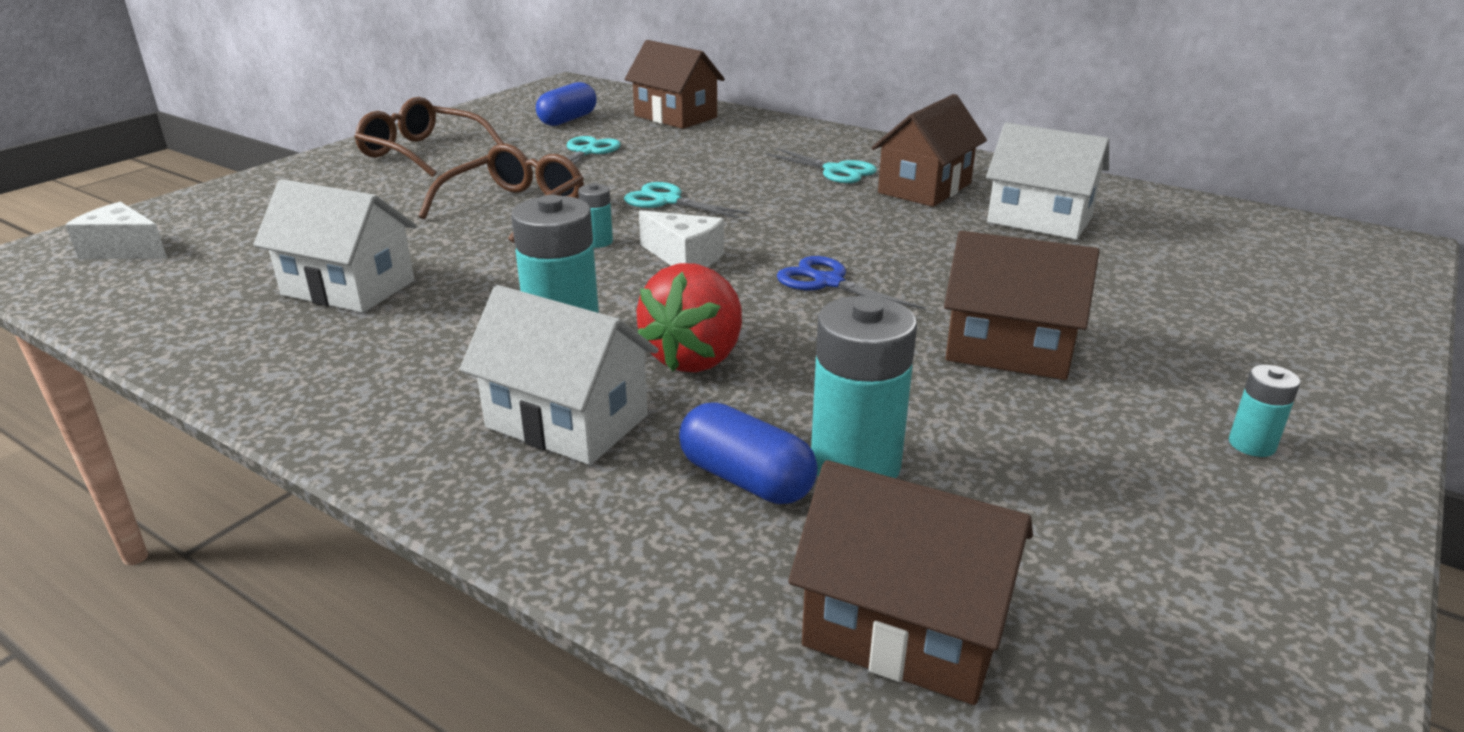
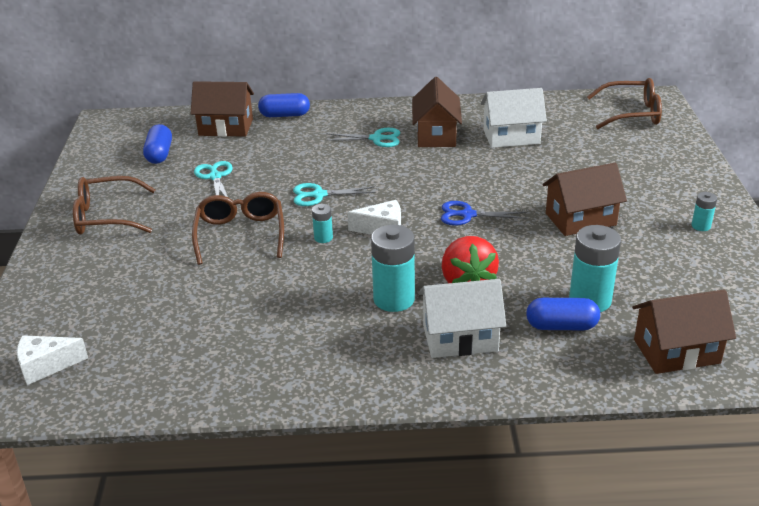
camera: 35 degrees left, 5 degrees up
(348, 288) = (237, 324): white house -> none
(759, 123) = (285, 115): none -> blue capsule
(1307, 250) = (631, 114): none -> brown glasses

